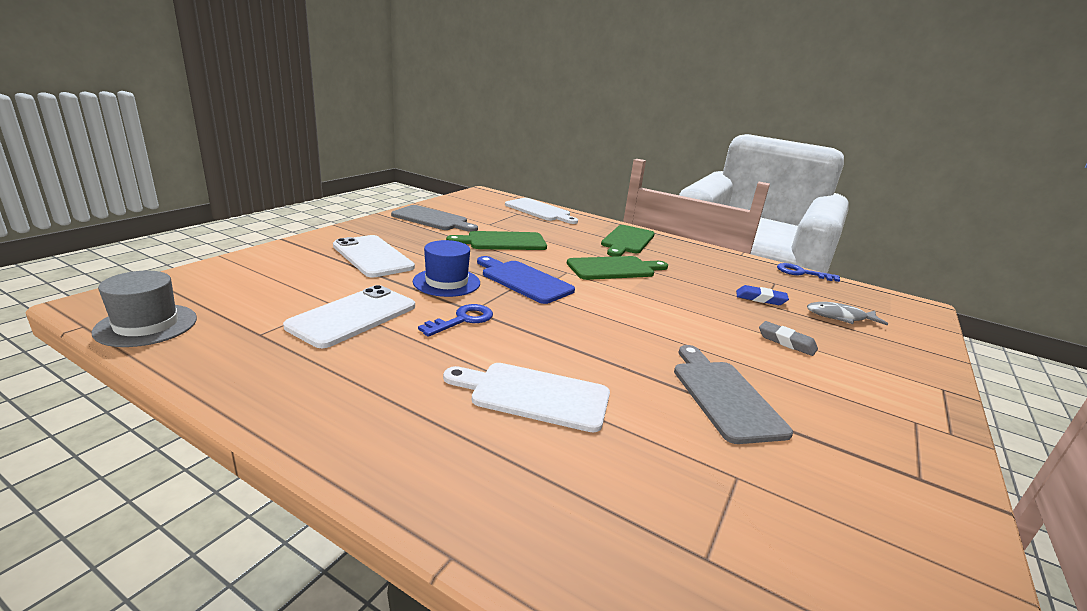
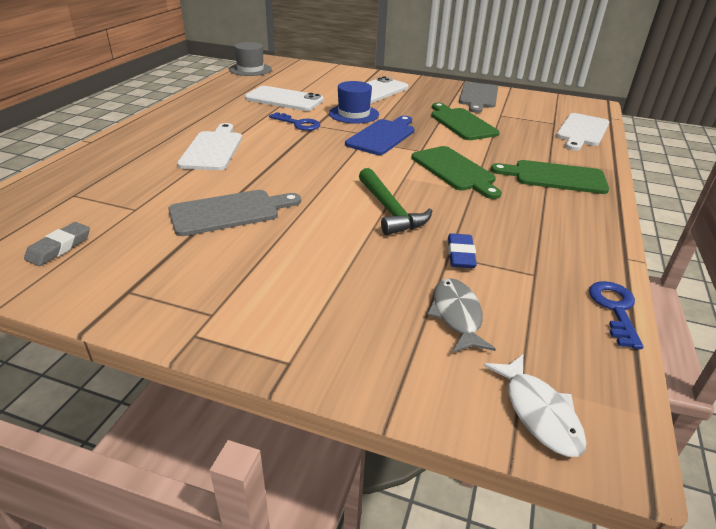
camera: 80 degrees right, 10 degrees up
(697, 309) = (390, 210): none -> green hammer
(786, 342) = (348, 257): grey eraser -> grey eraser (59, 247)
(913, 316) = (539, 412): none -> white fish

